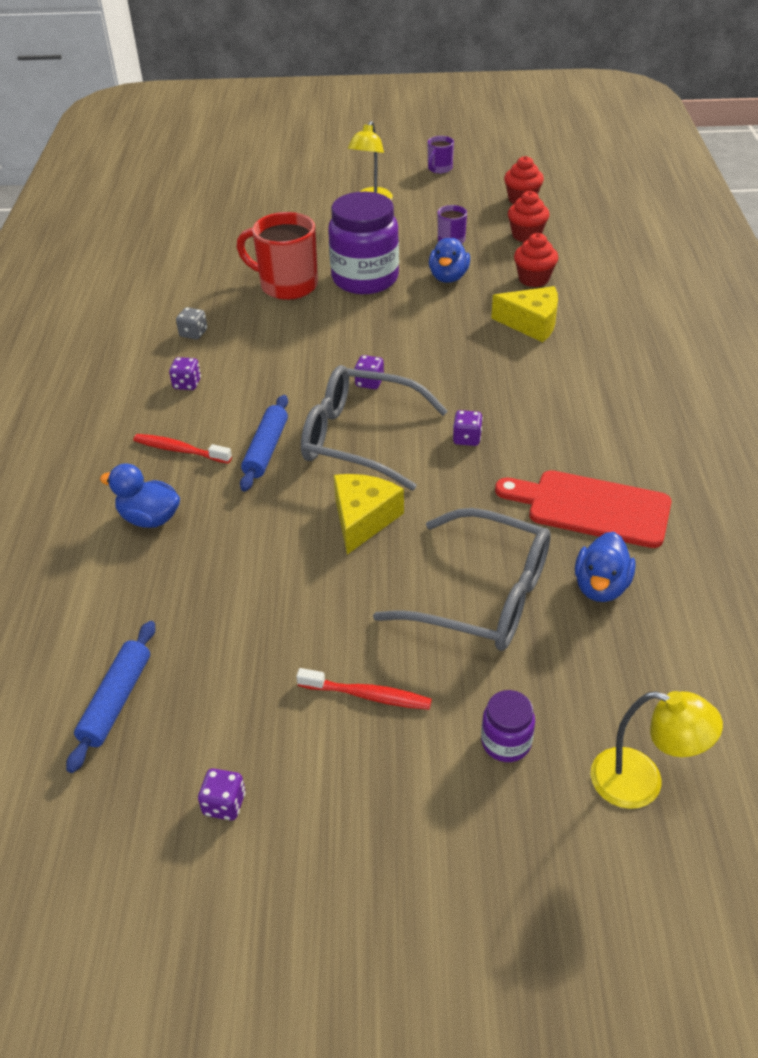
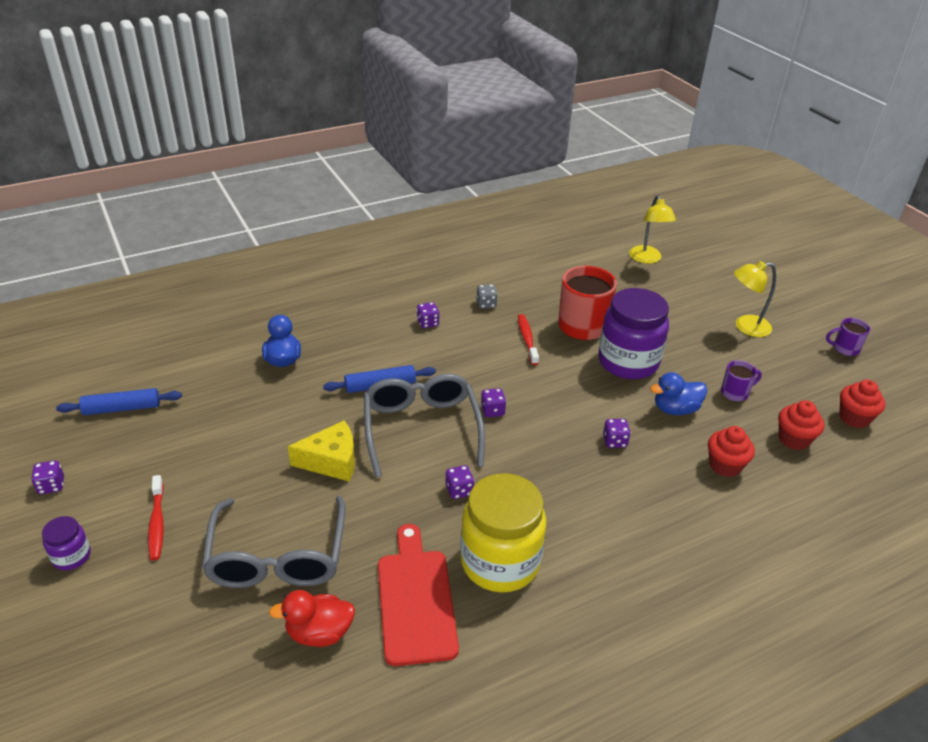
camera: 60 degrees right, 5 degrees down
(179, 450) = (356, 346): red toothbrush -> red toothbrush (527, 339)
(465, 324) = (614, 441): none -> purple dice
(506, 742) = (132, 616): purple jar -> purple jar (72, 556)
(531, 323) = (652, 484): yellow cheese -> none
(573, 440) = (500, 562): none -> yellow jar
(601, 586) = (319, 633): blue duck -> red duck
(641, 782) = (110, 717): yellow lamp -> yellow lamp (647, 259)

